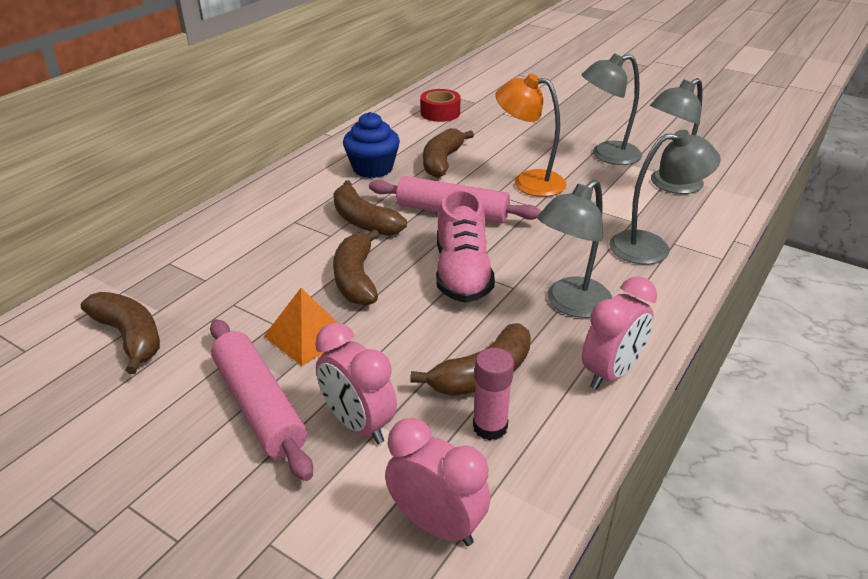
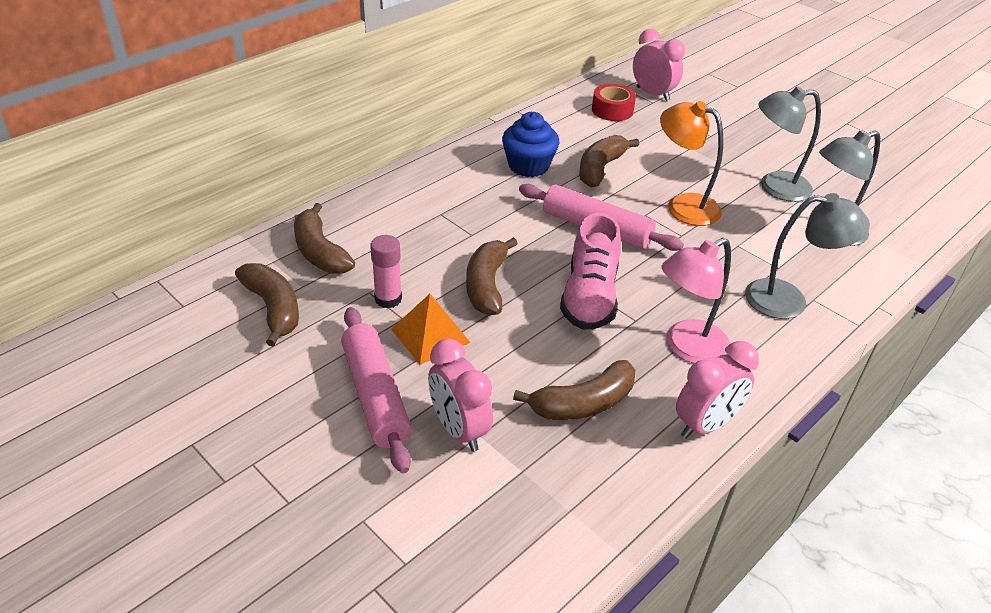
camera: 10 degrees right, 5 degrees up
(364, 221) = (507, 224): brown banana -> brown banana (320, 252)
(437, 524) = (507, 534): pink clock -> pink clock (652, 94)
(490, 427) = (576, 455): pink glue stick -> pink glue stick (388, 299)
(570, 304) = (687, 348): grey lamp -> pink lamp

